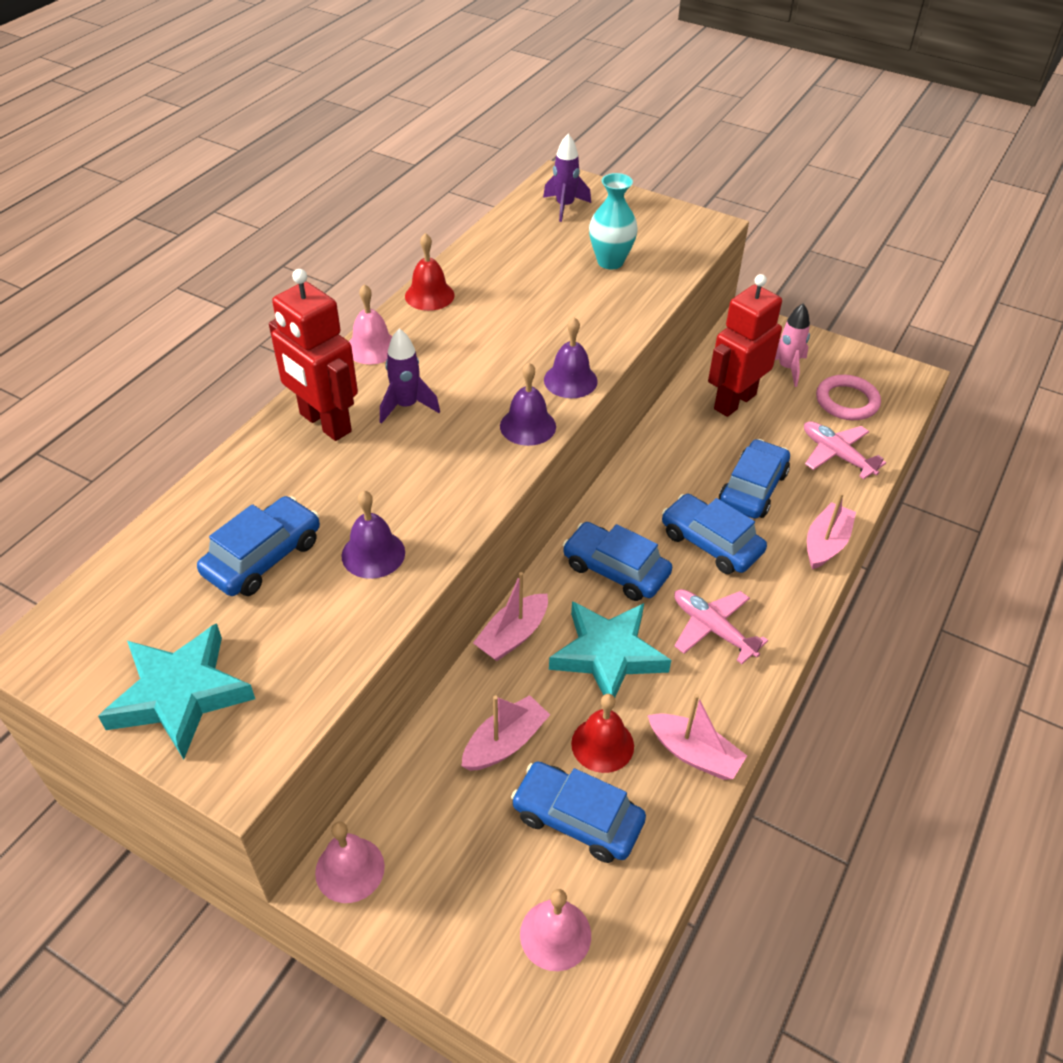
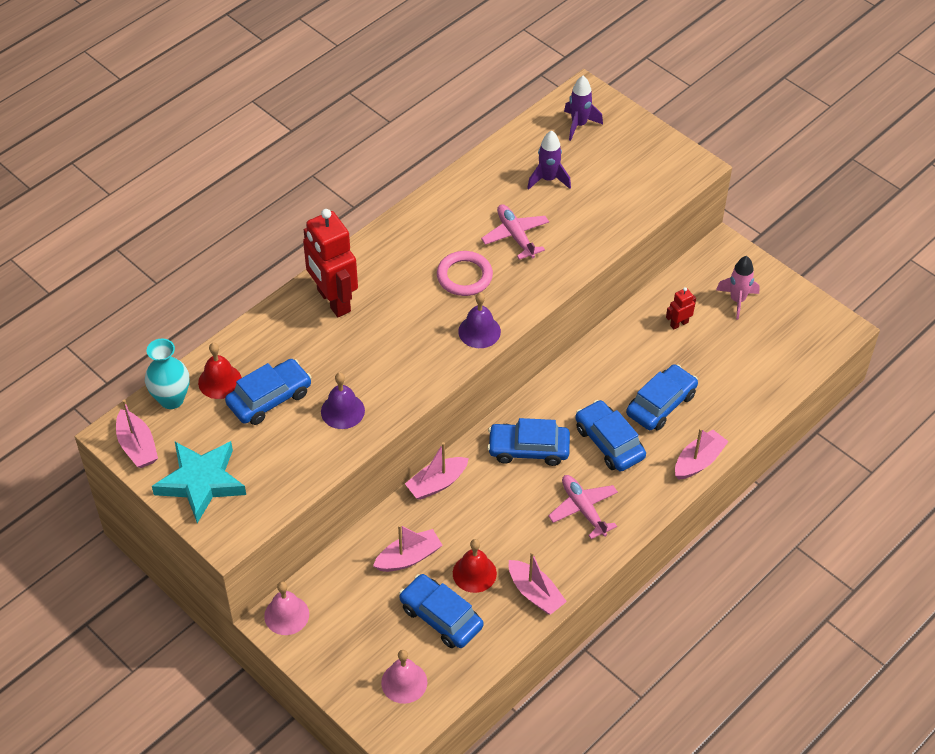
camera: 15 degrees right, 5 degrees up
(70, 662) = (137, 446): none -> pink boat
(372, 347) = (383, 240): pink bell -> none
(406, 406) = (395, 297): purple rocket -> purple rocket (548, 179)
(429, 295) = (440, 198): red bell -> red bell (220, 381)
(570, 380) = (524, 298): purple bell -> none
(608, 654) = (500, 512): turquoise star -> none
(610, 262) = (596, 190): turquoise vase -> turquoise vase (171, 399)
(615, 570) = (528, 449): blue car -> blue car turned 45 degrees counterclockwise
(734, 401) = (679, 323): red robot -> red robot, size x0.45
(836, 455) = (742, 388): pink plane -> pink plane (515, 236)
(847, 401) = (774, 341): pink ring -> pink ring (464, 276)

